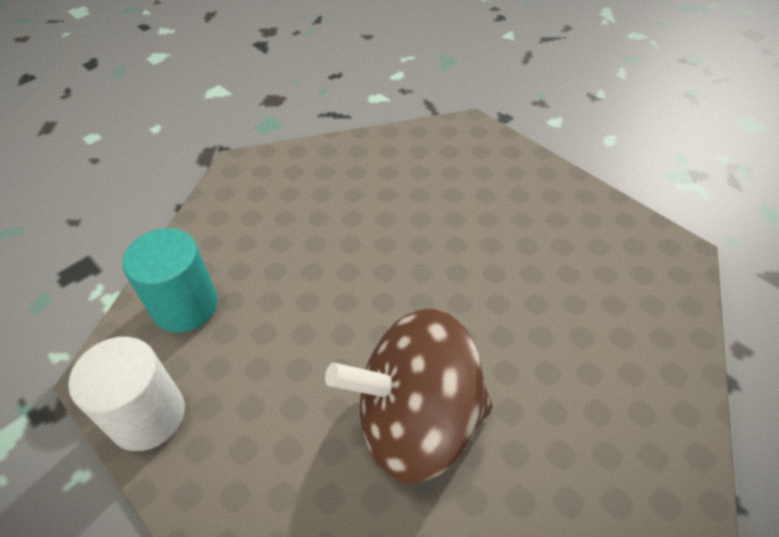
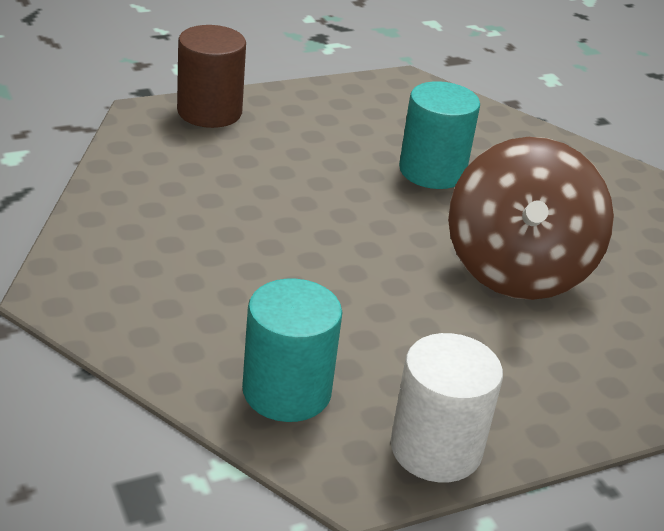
camera: 75 degrees left, 15 degrees down
(501, 154) = (209, 112): none -> brown cylinder
(534, 313) = (432, 171): none -> turquoise cylinder

